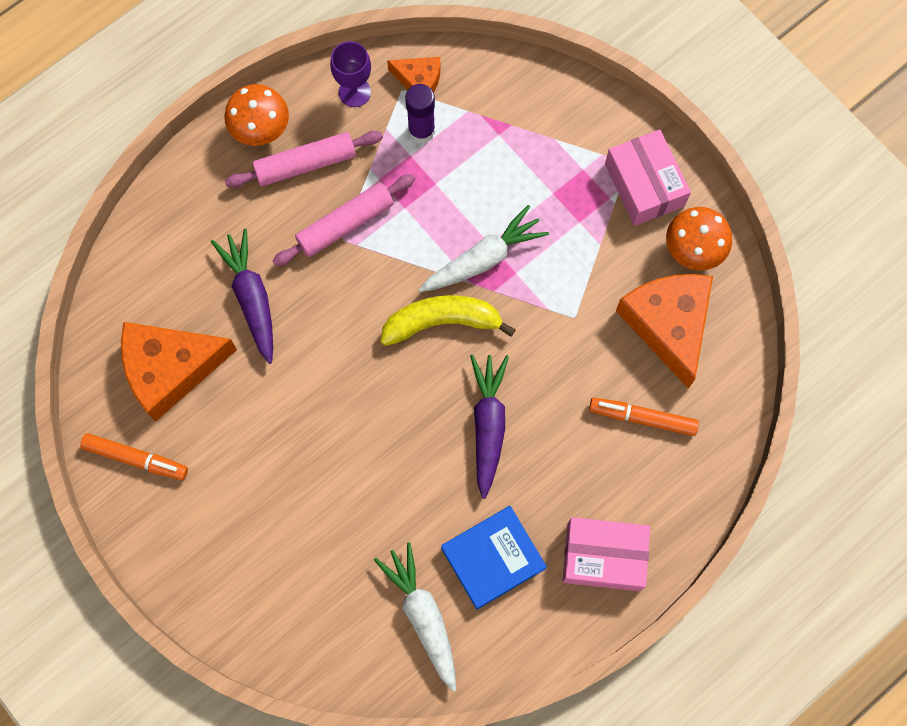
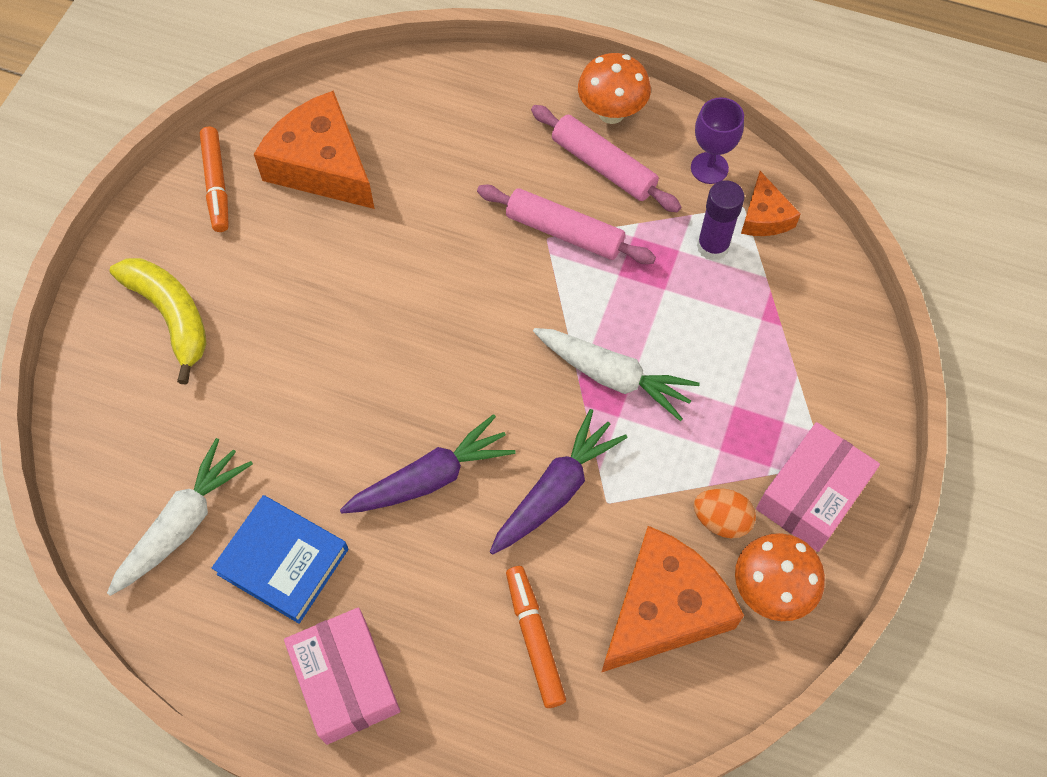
camera: 60 degrees right, 10 degrees down
(252, 298) = (435, 194): purple carrot -> purple carrot (556, 490)
(442, 322) = (517, 374): yellow banana -> yellow banana (171, 316)
(629, 252) = (721, 520): none -> orange egg

